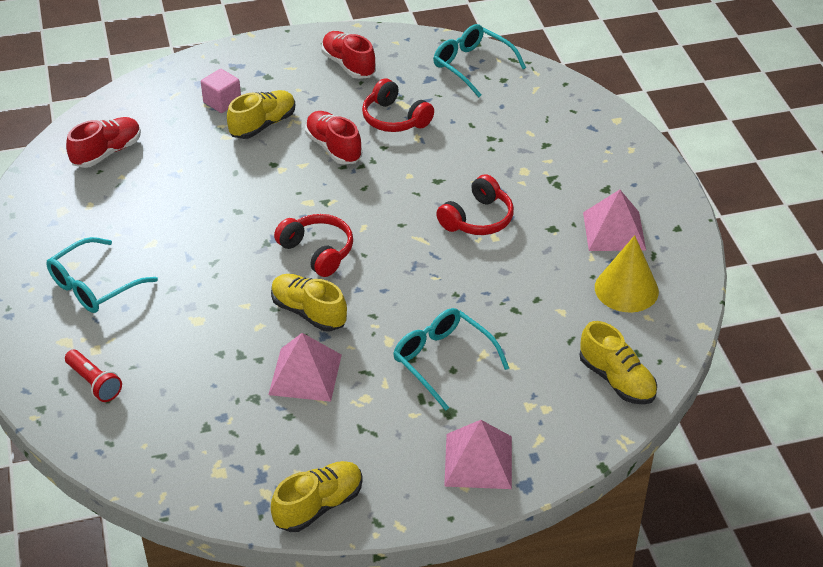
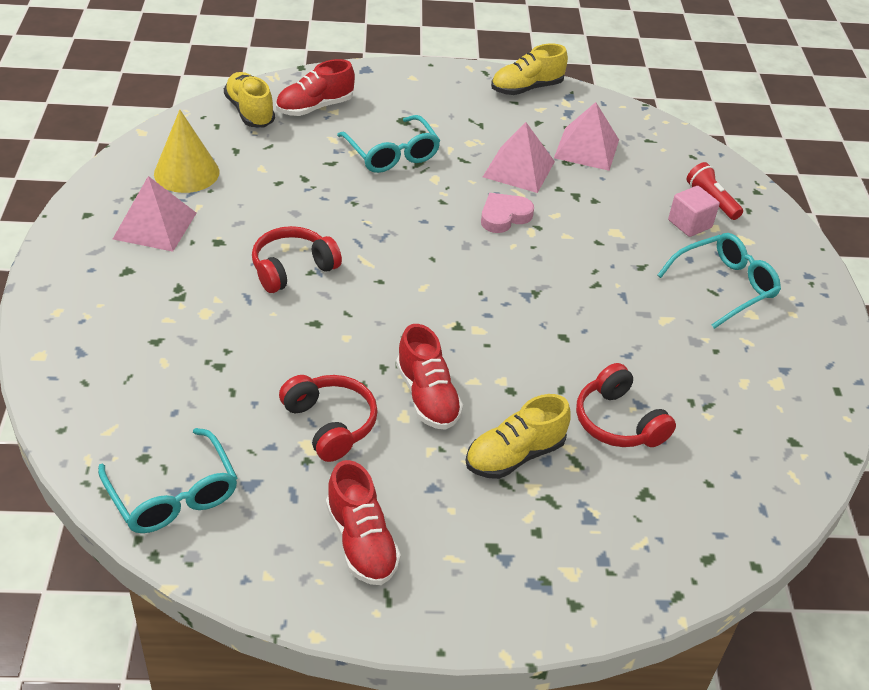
camera: 170 degrees left, 0 degrees up
(107, 152) = (732, 457): red shoe -> red shoe (315, 107)
(222, 102) = (568, 511): pink cube -> pink cube (689, 224)
(309, 312) = (504, 216): yellow shoe -> pink heart
(317, 251) = (481, 271): red headphones -> red headphones (618, 422)
(478, 461) = (394, 88): pink pyramid -> pink pyramid (587, 148)

